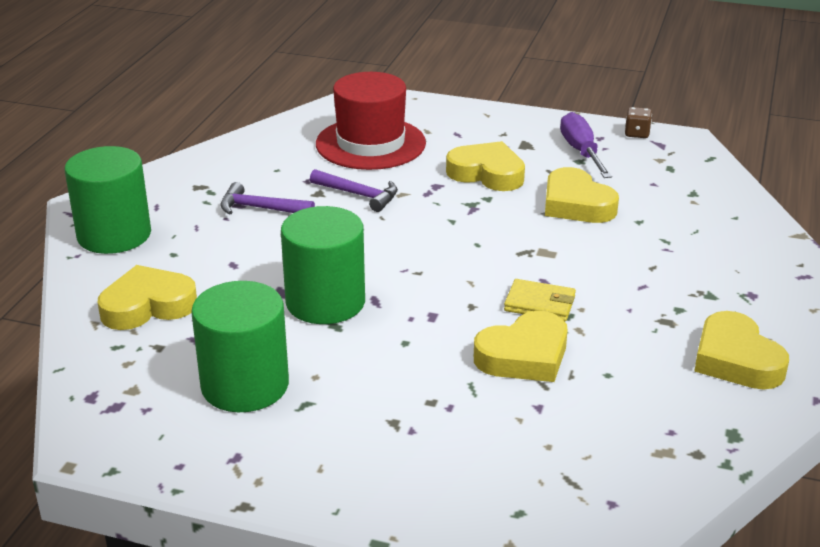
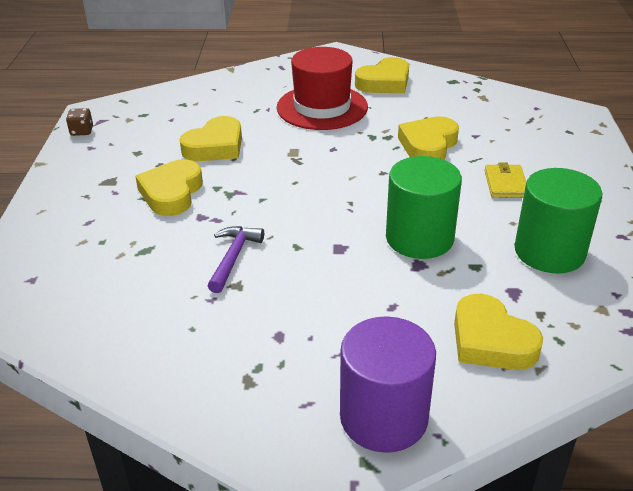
camera: 105 degrees left, 5 degrees up
(114, 235) = (383, 417): green cylinder -> purple cylinder
(260, 208) = (282, 316): purple hammer -> none
(370, 143) = (118, 273): red hat -> red hat (322, 107)
(524, 356) = (428, 145): yellow heart -> yellow heart turned 105 degrees counterclockwise
(539, 304) = (364, 146): yellow wallet -> yellow wallet (505, 184)
(581, 151) = (120, 153): purple screwdriver -> none

